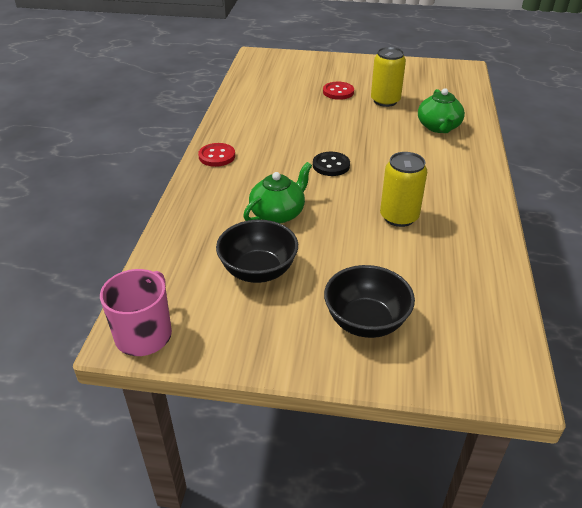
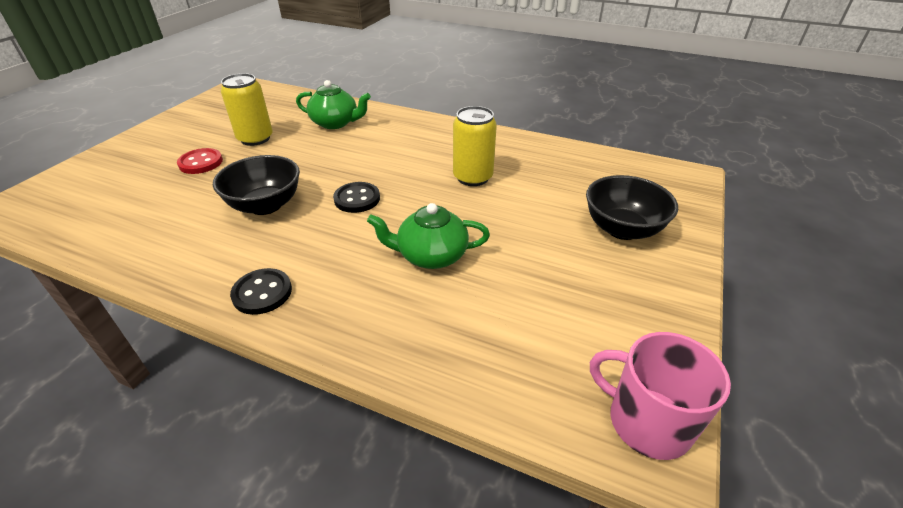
camera: 75 degrees left, 0 degrees up
(217, 156) = (262, 293): red button -> black button
(258, 271) = (535, 290): black bowl -> black bowl (265, 205)
(278, 213) = (431, 255): green teapot -> green teapot turned 60 degrees counterclockwise

